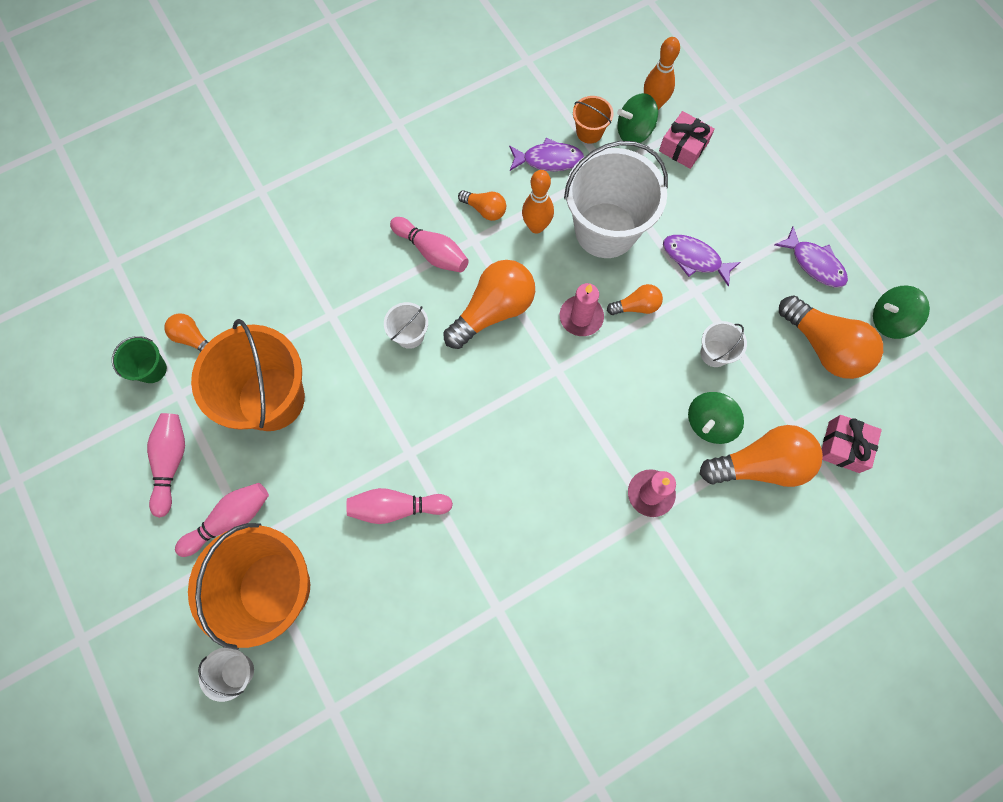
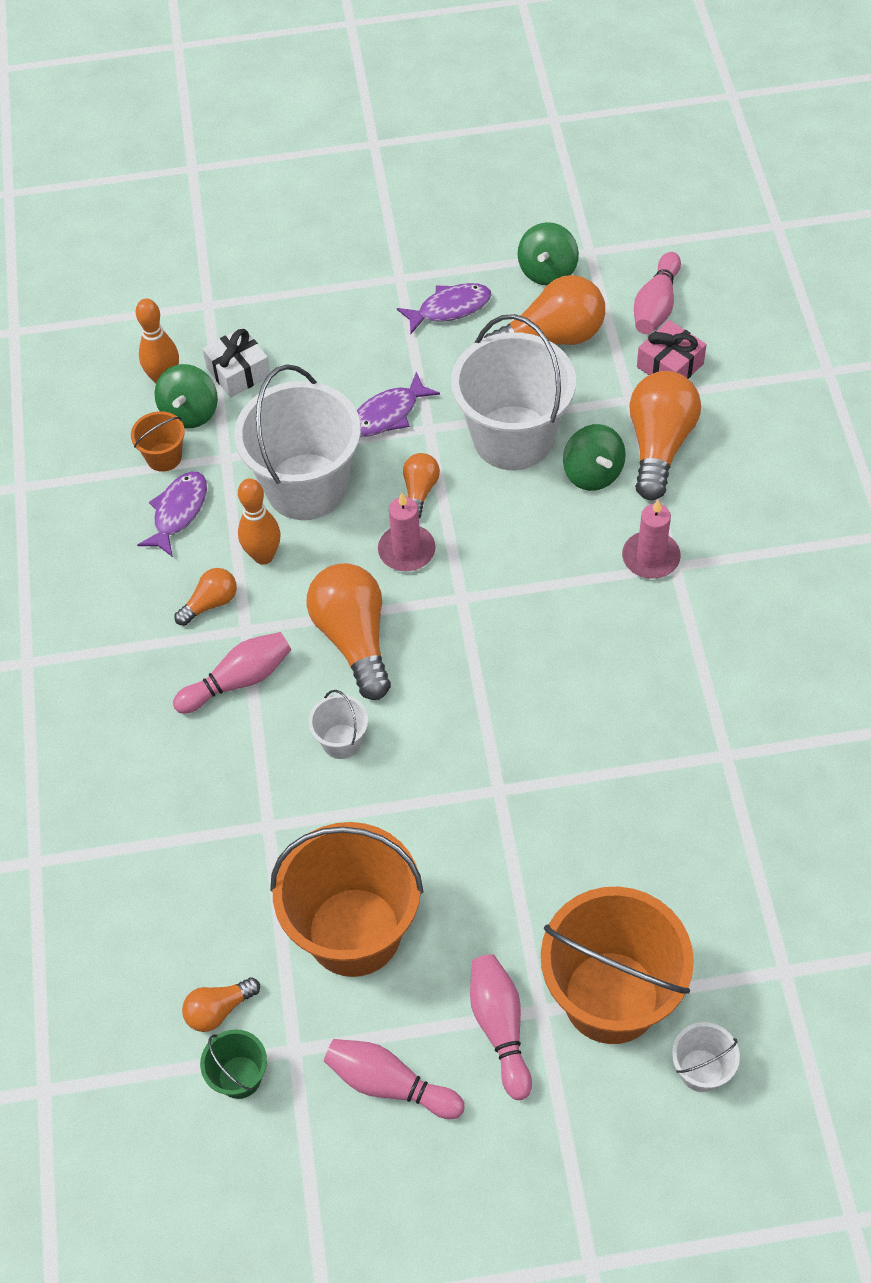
camera: 65 degrees left, 15 degrees down
(397, 507) = (562, 825): pink bowling pin -> pink bowling pin (656, 306)
(683, 147) = (238, 372): pink gift -> white gift
(714, 353) = (513, 438): white bucket -> white bucket, size x2.26

